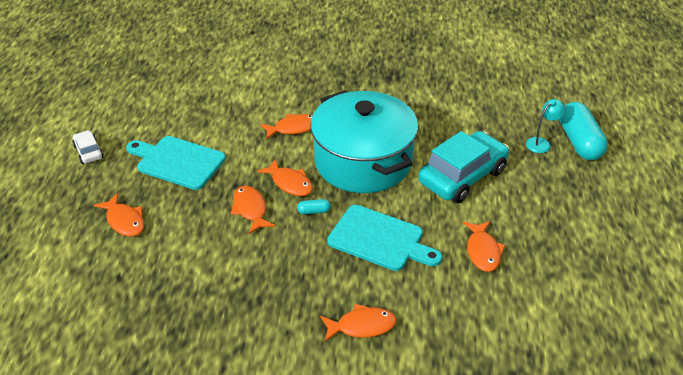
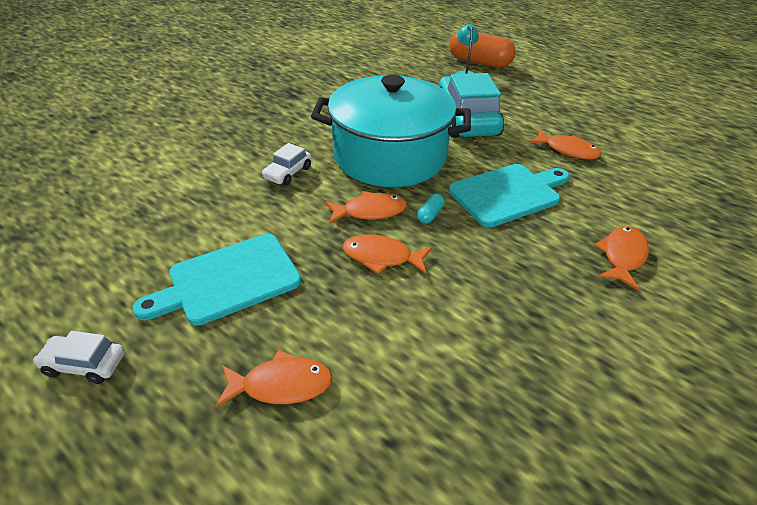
camera: 55 degrees left, 0 degrees up
(293, 128) = (288, 173): orange fish -> white car
(579, 142) = (479, 62): turquoise capsule -> orange capsule

